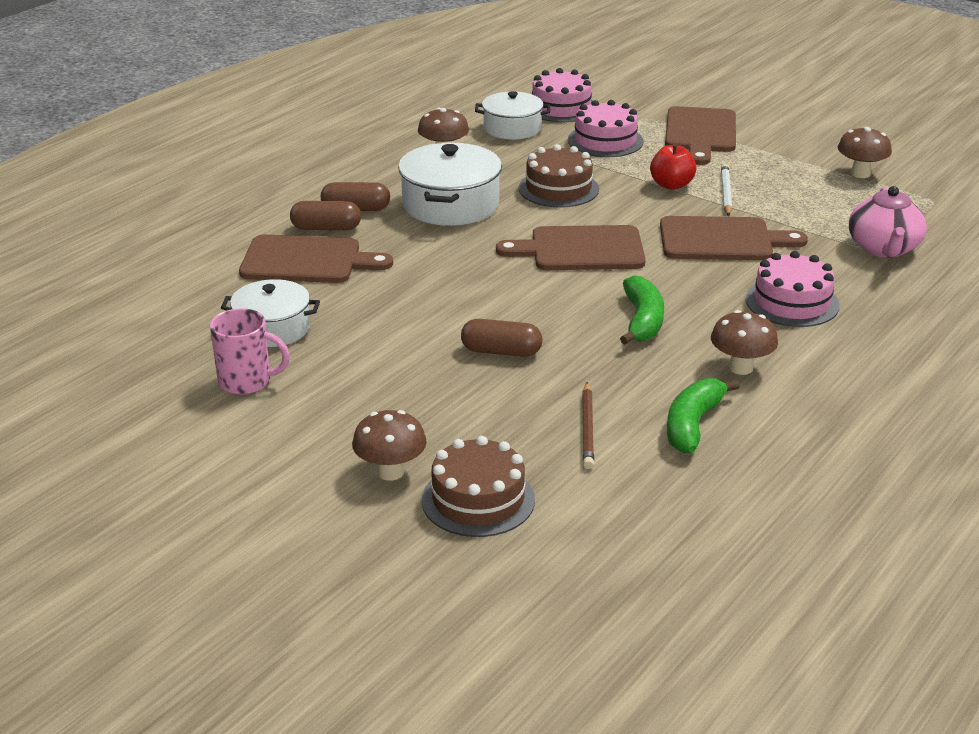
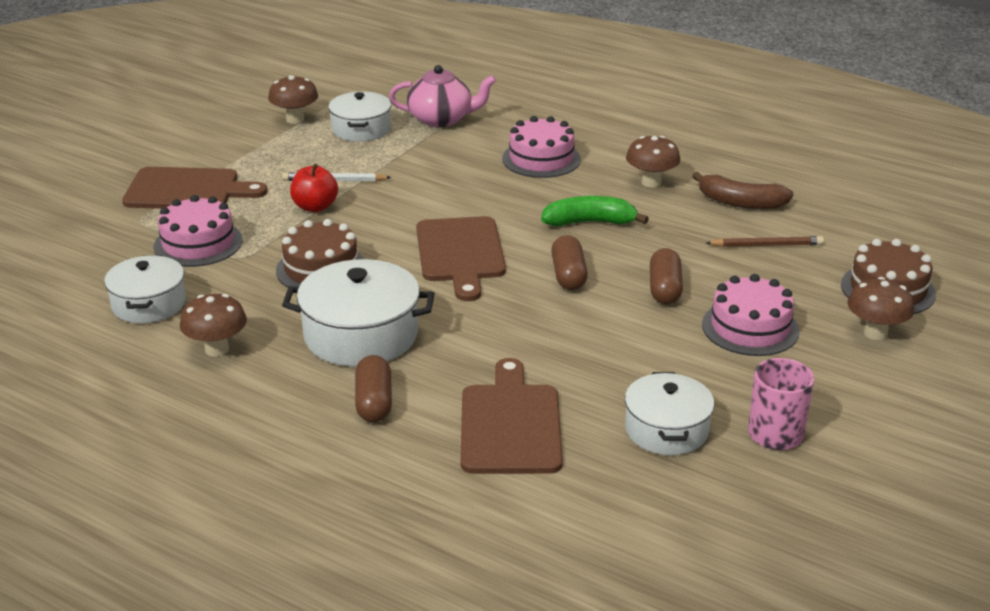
camera: 95 degrees left, 0 degrees up
(326, 228) = (426, 419): brown capsule -> brown capsule (568, 275)
(561, 107) = (92, 273): pink cake -> pink cake (750, 327)
(693, 425) = (740, 203): green banana -> brown banana
(722, 240) = (433, 185): brown cutting board -> none
(845, 205) = (361, 129): none -> white pot

